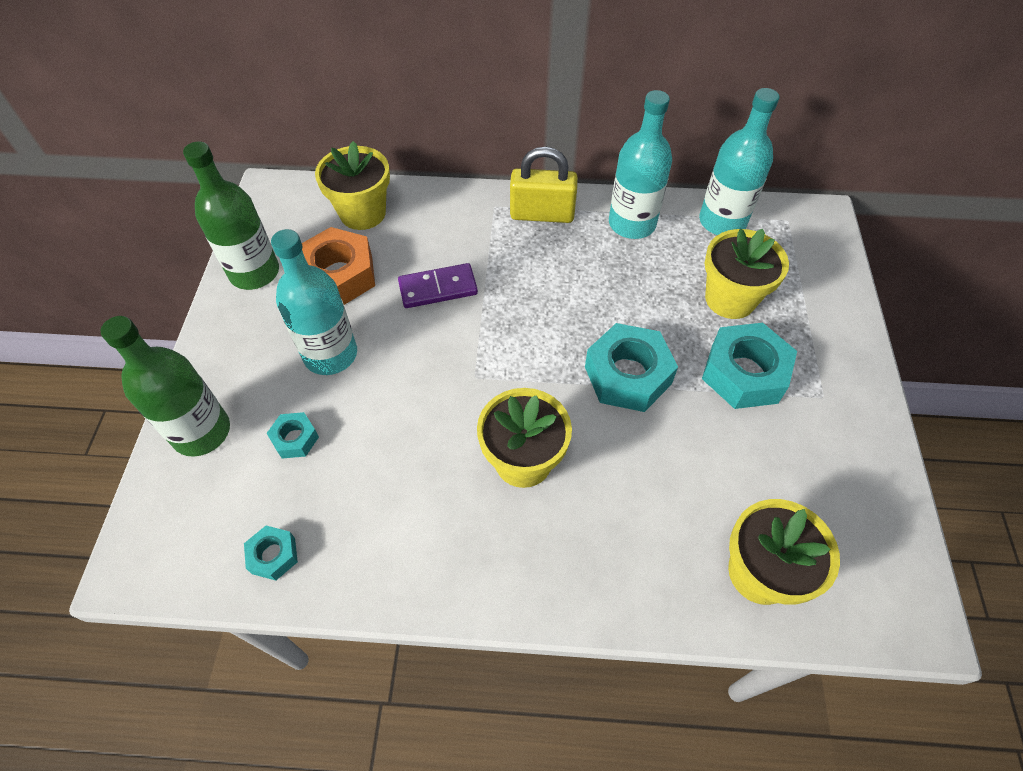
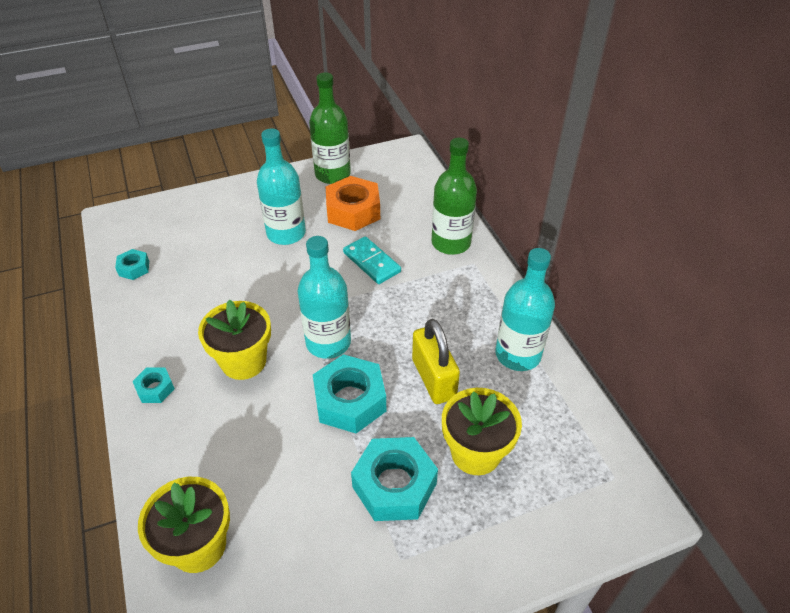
camera: 65 degrees right, 10 degrees down
(201, 432) = (204, 205): green bottle -> green bottle (451, 243)
(295, 439) = (215, 244): turquoise nut -> turquoise nut (155, 389)
(362, 213) = (416, 199): yellow flower pot -> none
(438, 288) = (371, 262): purple domino -> turquoise domino
(542, 214) = (486, 293): yellow padlock -> yellow padlock (433, 379)
(722, 221) = (570, 421): turquoise bottle -> turquoise bottle (328, 342)

